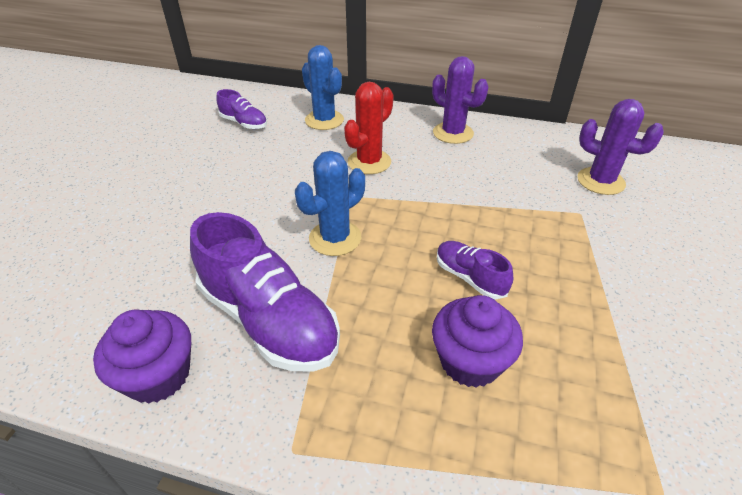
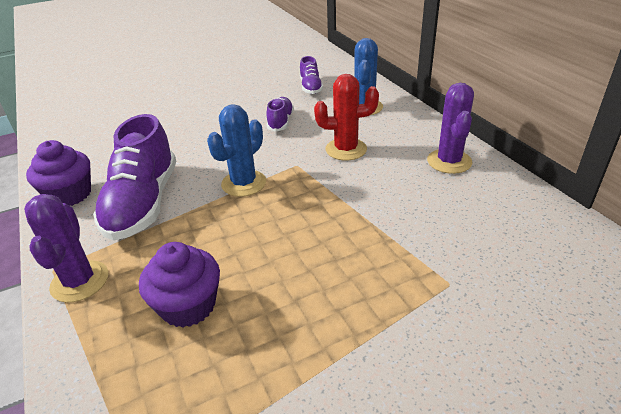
camera: 50 degrees right, 5 degrees down
(335, 238) = (243, 183): blue cactus -> blue cactus turned 60 degrees counterclockwise
(469, 277) = (276, 261): purple shoe -> purple shoe (280, 122)
(600, 181) = (525, 275): purple cactus -> purple cactus (80, 281)

